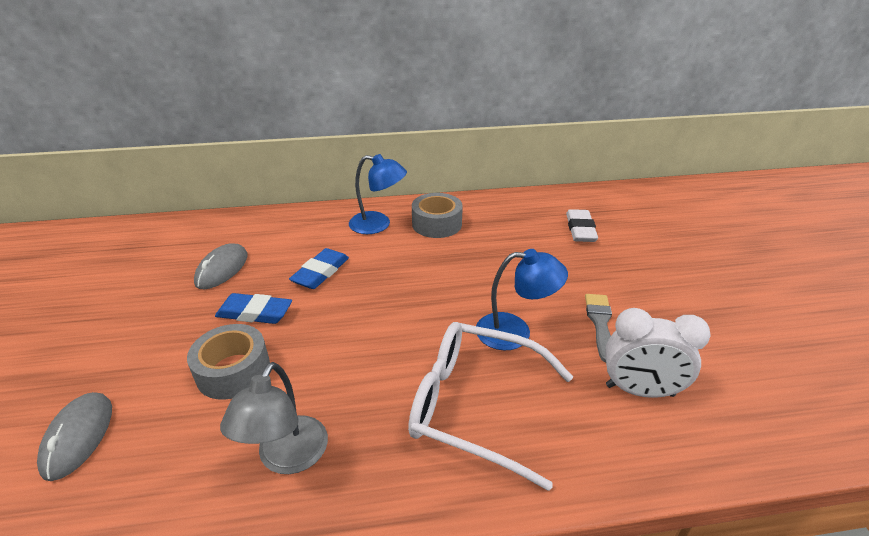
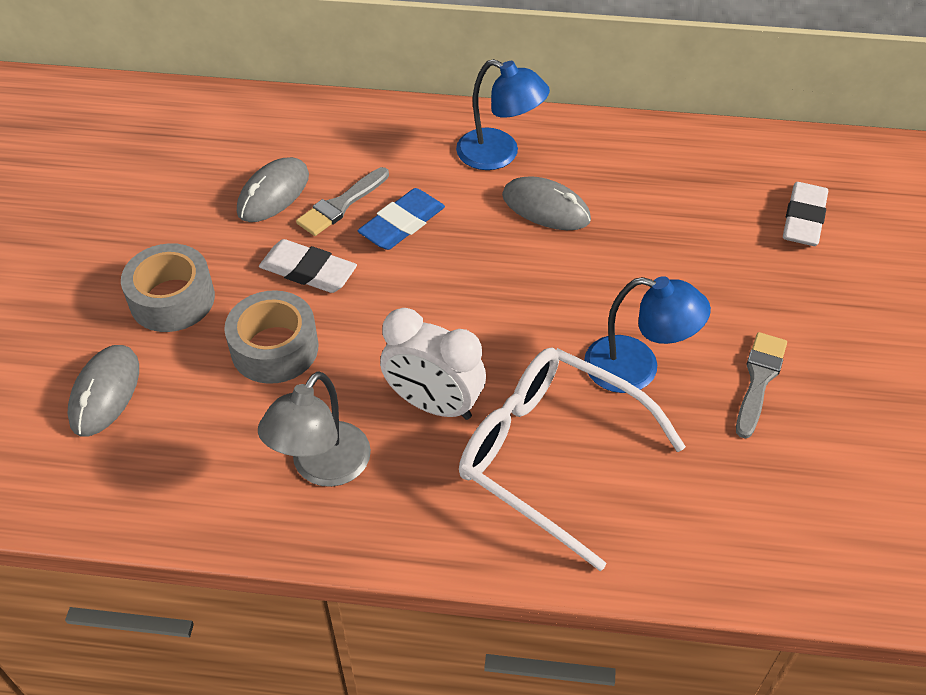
camera: 15 degrees right, 15 degrees up
(255, 313) = (308, 271): blue eraser -> white eraser
(274, 268) = (341, 205): none -> grey brush
(418, 248) = (545, 208): none -> grey mouse
(437, 224) = (586, 169): grey tape -> grey tape (172, 299)
(639, 390) = (766, 483): white clock -> white clock (434, 404)

